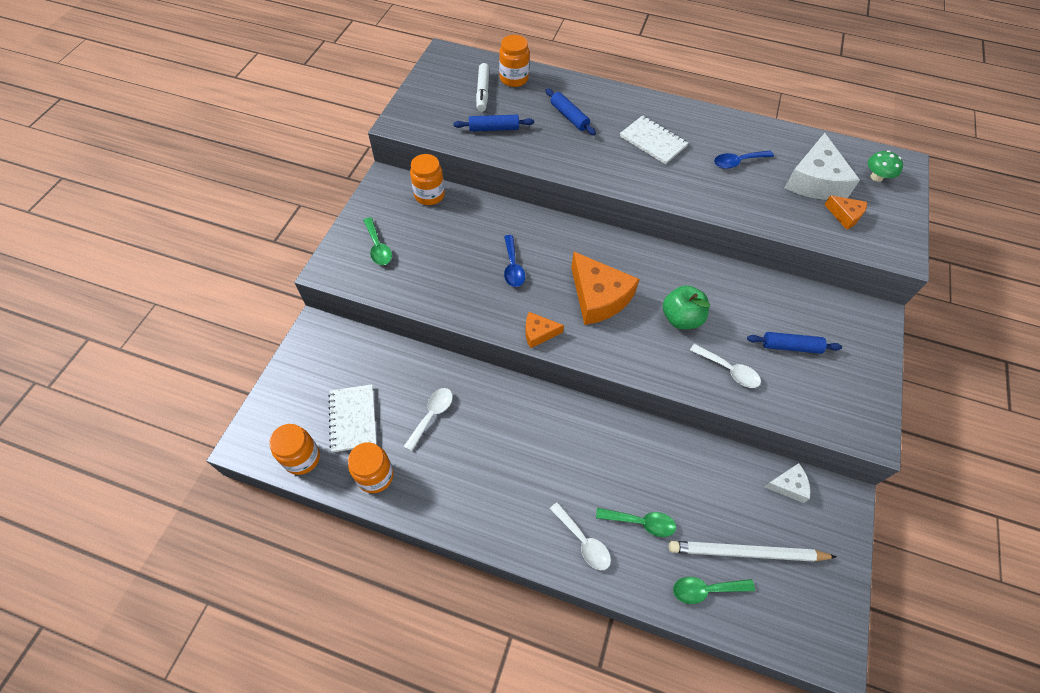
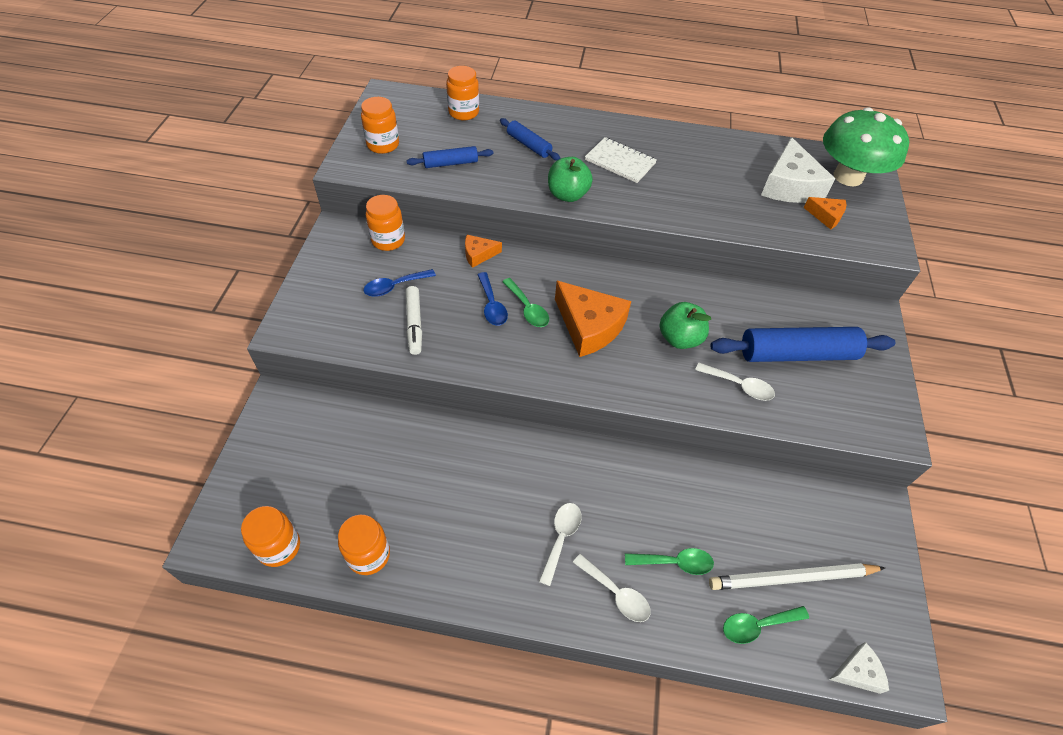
camera: 10 degrees left, 5 degrees down
(353, 418) = (333, 494): white notebook -> none
(378, 247) = (338, 300): green spoon -> green spoon (527, 308)
(432, 415) = (424, 478): white spoon -> white spoon (561, 538)
(435, 105) = (383, 145): none -> orange jar
(482, 92) = (432, 128): white marker -> white marker (414, 324)
(538, 333) = (532, 371): orange cheese -> orange cheese (478, 254)
(597, 170) = (567, 195): none -> green apple
(738, 162) = (709, 174): blue spoon -> blue spoon (395, 286)
(788, 485) = (820, 500): white cheese -> white cheese (857, 672)
(791, 346) = (797, 354): blue rolling pin -> blue rolling pin, size x1.89
(876, 177) = (848, 176): green mushroom -> green mushroom, size x2.36

